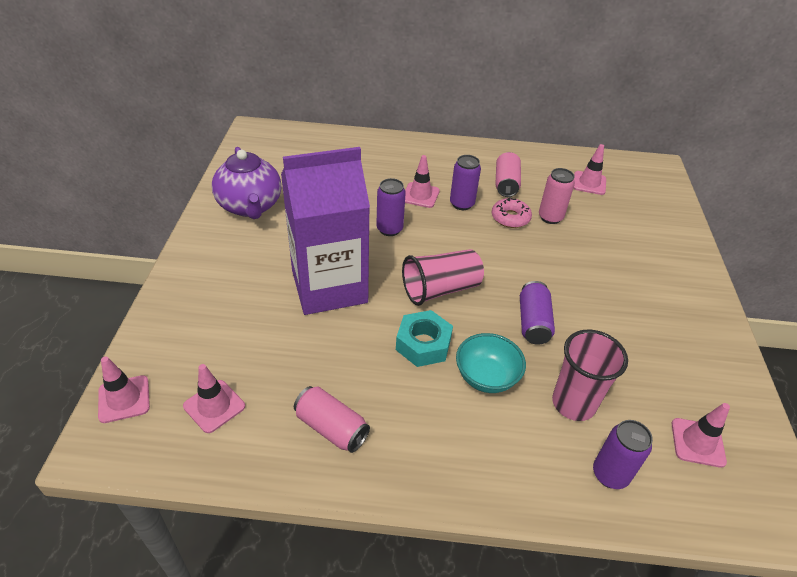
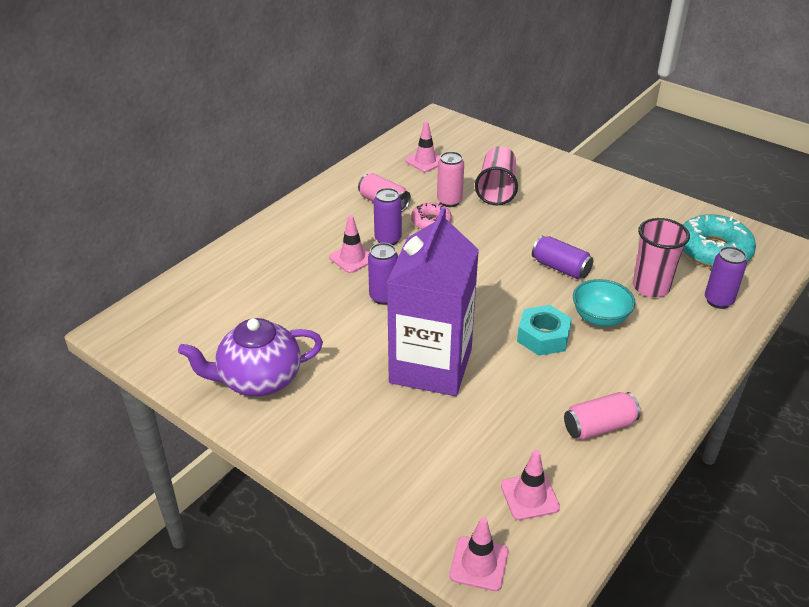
camera: 55 degrees left, 5 degrees down
(250, 206) = (258, 380): purple teapot -> purple teapot turned 150 degrees clockwise
(440, 289) = (487, 300): pink cup -> pink cup (497, 189)
(697, 442) = (713, 250): pink traffic cone -> turquoise donut

